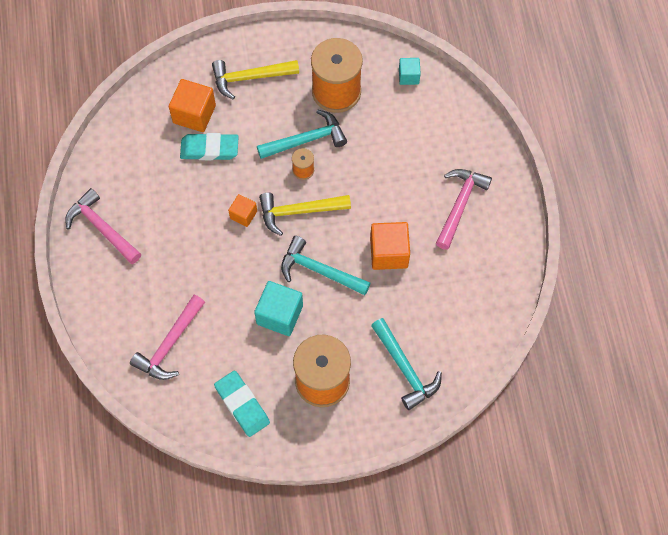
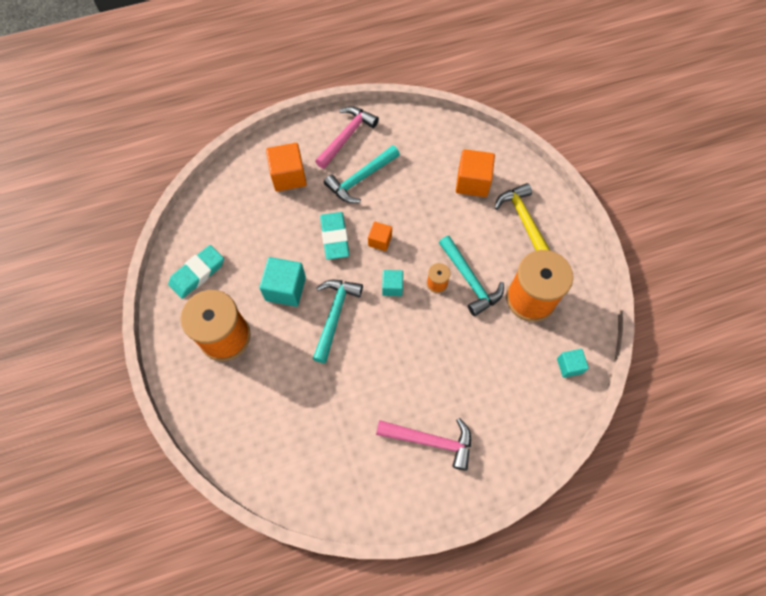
camera: 80 degrees right, 0 degrees up
(170, 344) = (247, 207): pink hammer -> none
(209, 149) = (440, 201): turquoise eraser -> turquoise eraser (334, 237)
(299, 212) = (392, 287): yellow hammer -> turquoise cube
(389, 253) = (364, 376): orange cube -> orange cube (288, 176)
(405, 369) = (243, 411): turquoise hammer -> turquoise hammer (360, 179)

